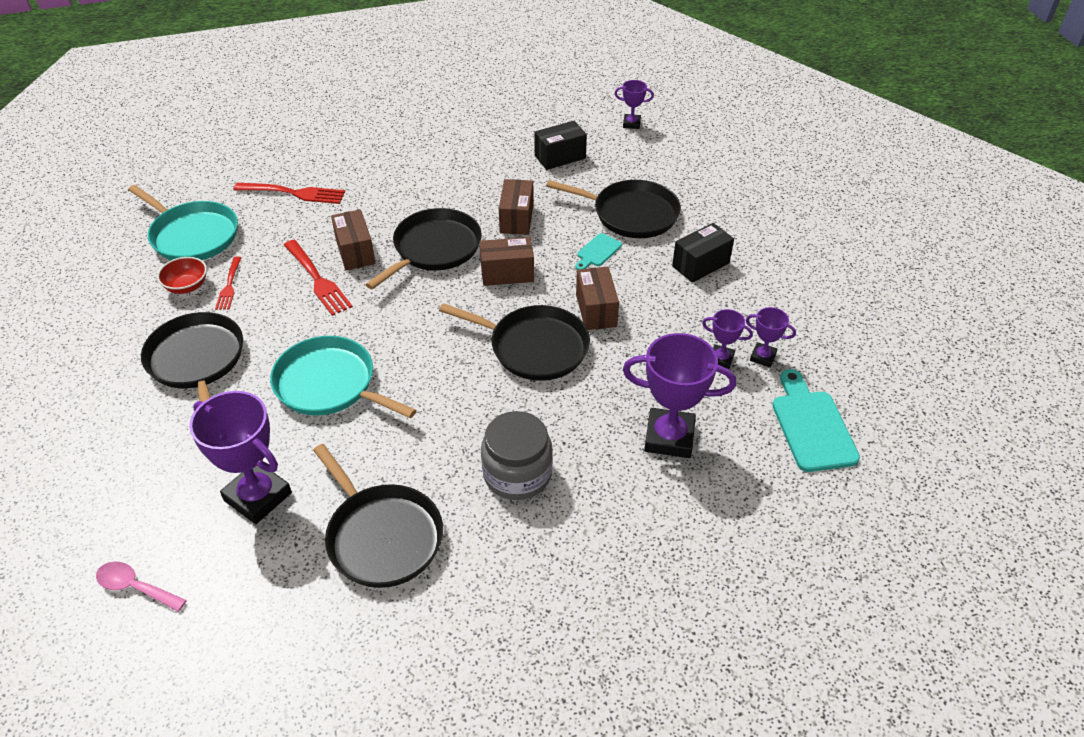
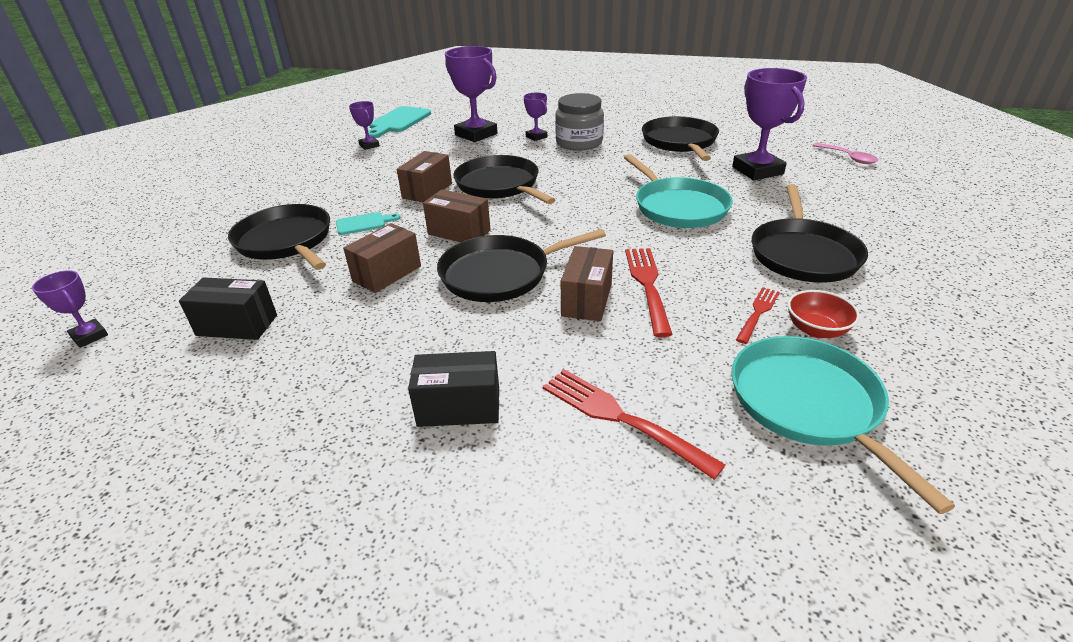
camera: 145 degrees left, 10 degrees down
(700, 264) = (310, 192): black box -> black box (459, 407)
(721, 359) = (393, 150): purple trophy -> purple trophy (536, 137)

